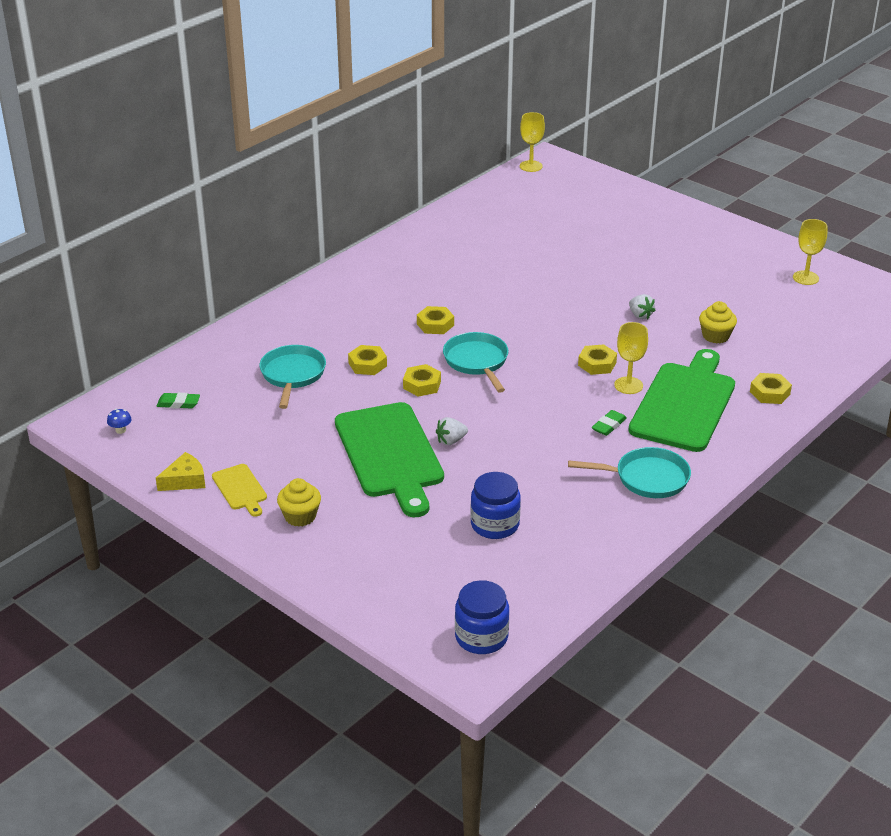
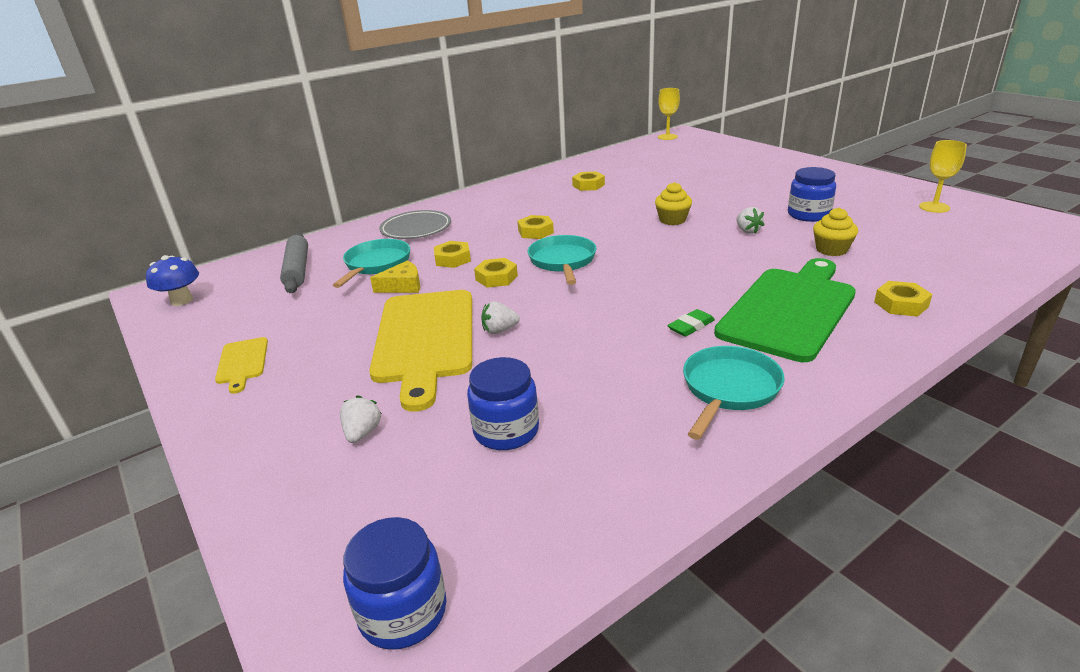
camera: 15 degrees right, 5 degrees down
(120, 430) = (182, 300): blue mushroom -> blue mushroom, size x1.92
(178, 403) = (254, 282): green eraser -> none
(185, 480) = (196, 349): yellow cheese -> yellow cheese (403, 286)
(213, 386) = (297, 270): none -> grey rolling pin
(300, 516) = (280, 398): yellow cupcake -> yellow cupcake (672, 220)
(306, 325) = (416, 229): none -> grey plate
(387, 537) = (362, 433): none -> white strawberry
(390, 454) = (424, 339): green cutting board -> yellow cutting board
(597, 364) = (691, 268): yellow nut -> yellow nut (588, 185)
(628, 385) = (723, 289): yellow goblet -> none
(647, 478) = (729, 389): turquoise pan -> turquoise pan turned 75 degrees counterclockwise
(694, 292) = (808, 215): none -> blue jar

